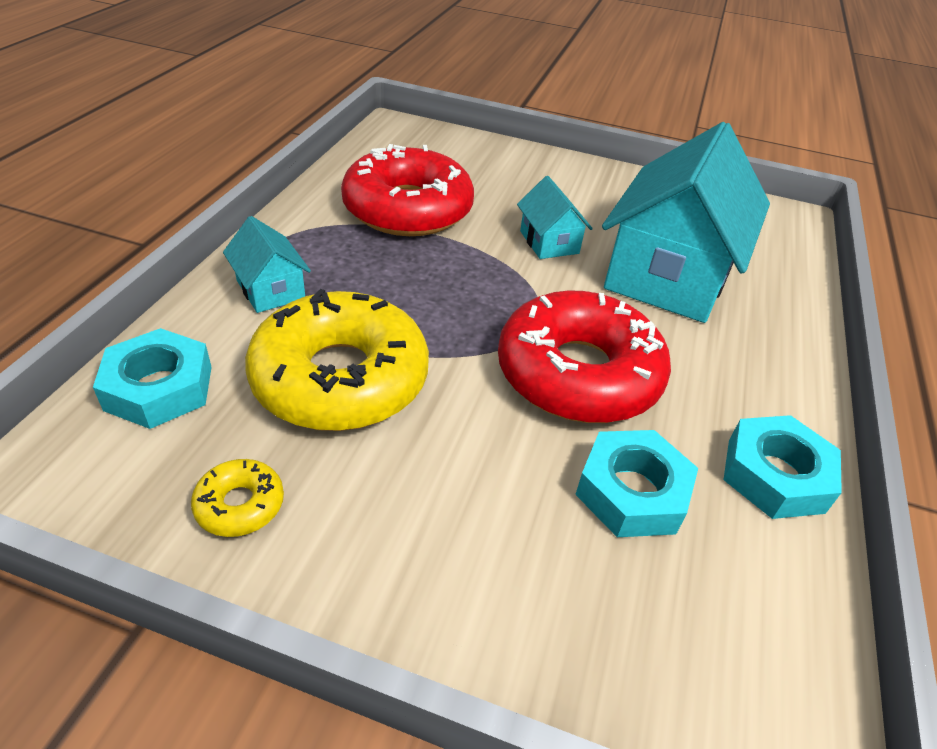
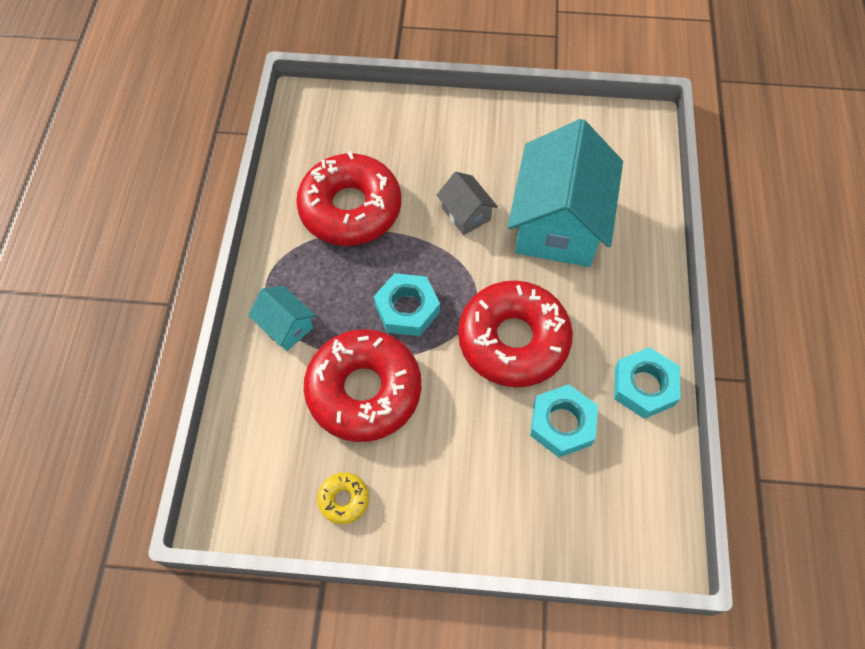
camera: 10 degrees left, 20 degrees up
(159, 388) = (255, 433): turquoise nut -> turquoise nut (407, 309)
(340, 378) = (364, 390): yellow donut -> red donut
(549, 242) = (466, 214): turquoise house -> grey house

